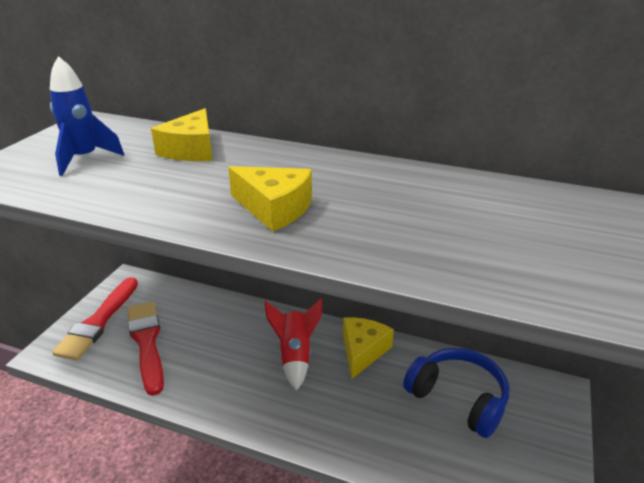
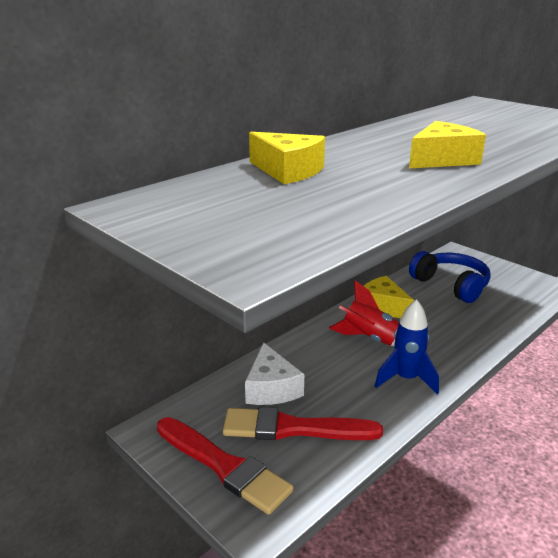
camera: 65 degrees left, 5 degrees down
(85, 159) = (259, 213): blue rocket -> blue rocket (406, 379)
(192, 317) = (271, 388): none -> white cheese
(458, 398) = (451, 285): blue headphones -> blue headphones turned 75 degrees clockwise

